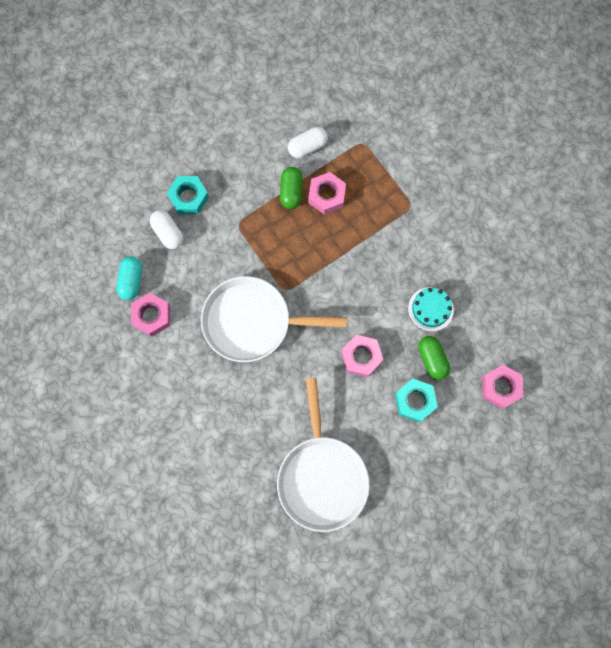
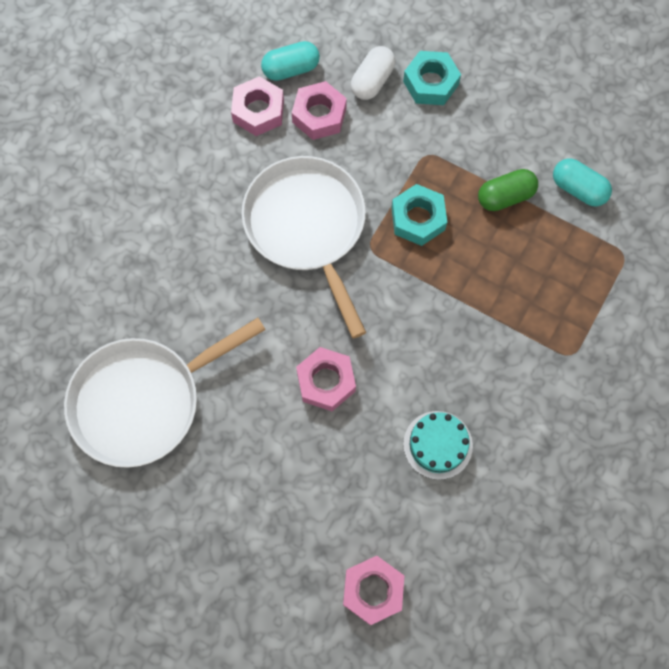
camera: 65 degrees right, 5 degrees down
(307, 147) = (578, 189): white capsule -> turquoise capsule
(326, 195) = (524, 242): pink nut -> pink nut (319, 115)
(415, 401) = (298, 478): turquoise nut -> turquoise nut (418, 219)
(432, 359) = (367, 477): green capsule -> none

